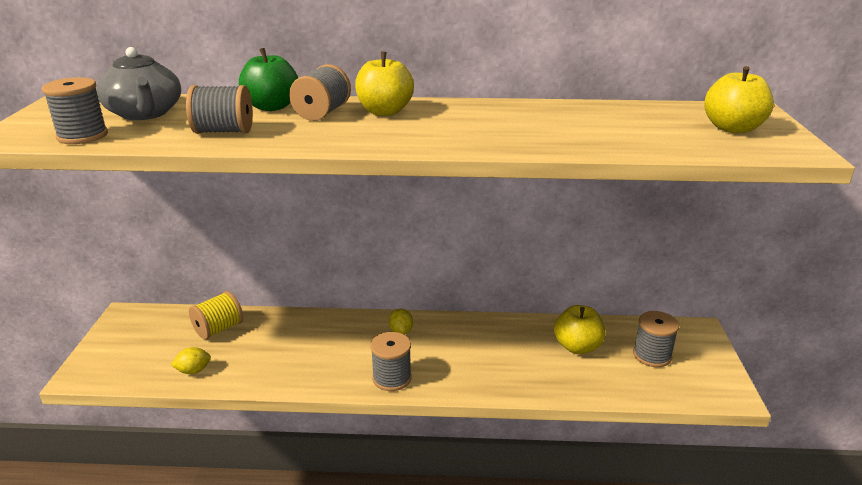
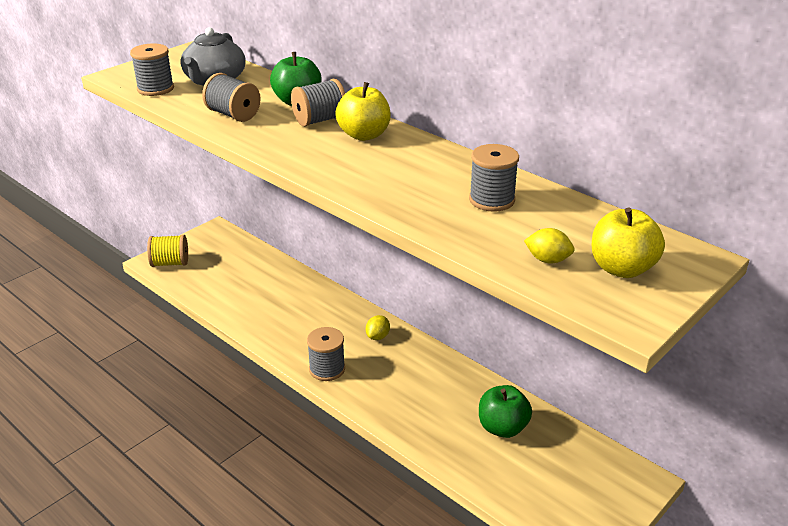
camera: 40 degrees right, 5 degrees up
(193, 371) = (213, 293): yellow lemon -> yellow lemon (547, 260)
(218, 329) = (259, 269): yellow spool -> yellow spool (170, 263)
(577, 347) = (502, 427): yellow apple -> green apple
(652, 355) = (560, 473): grey spool -> grey spool (491, 200)

